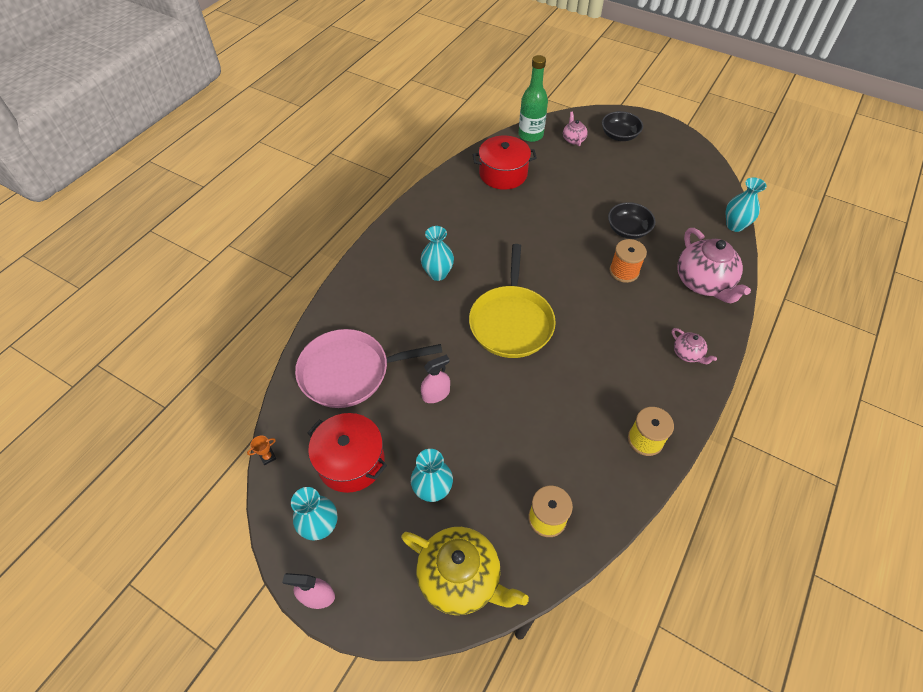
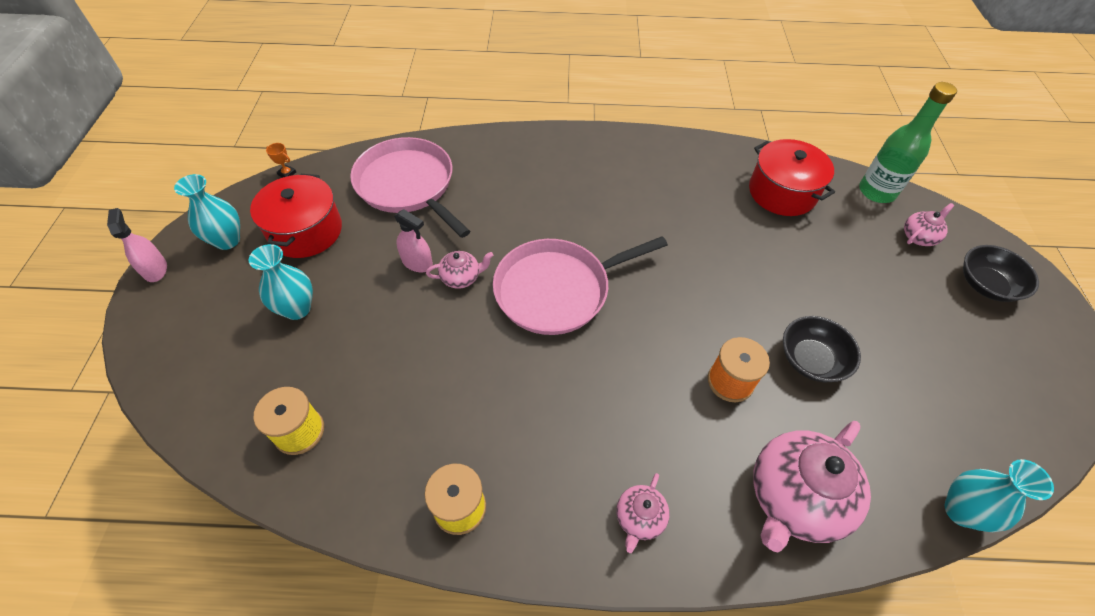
camera: 60 degrees right, 0 degrees up
(438, 273) = (579, 198): turquoise vase -> none
(460, 578) = (201, 375): yellow teapot -> none
(467, 372) = (461, 278): none -> pink teapot
(511, 322) = (557, 290): yellow pan -> pink pan

